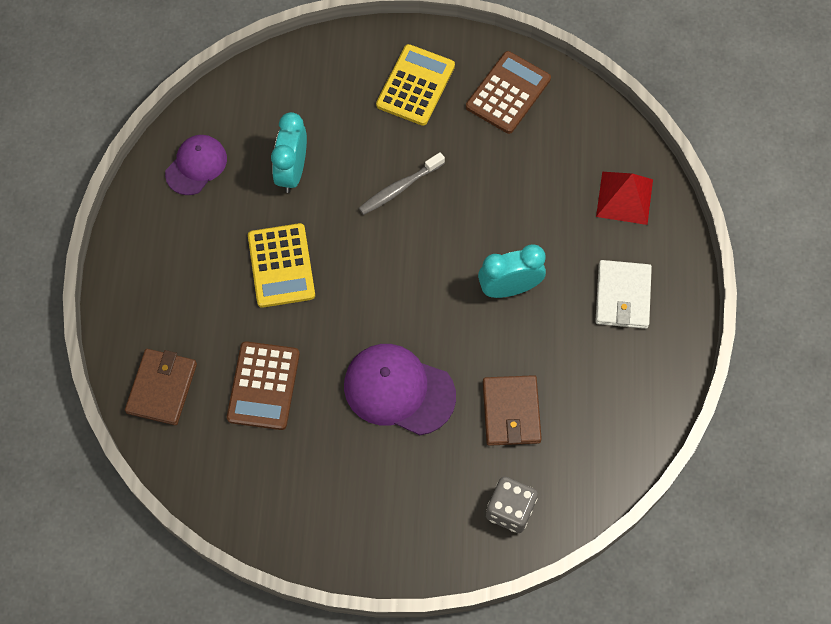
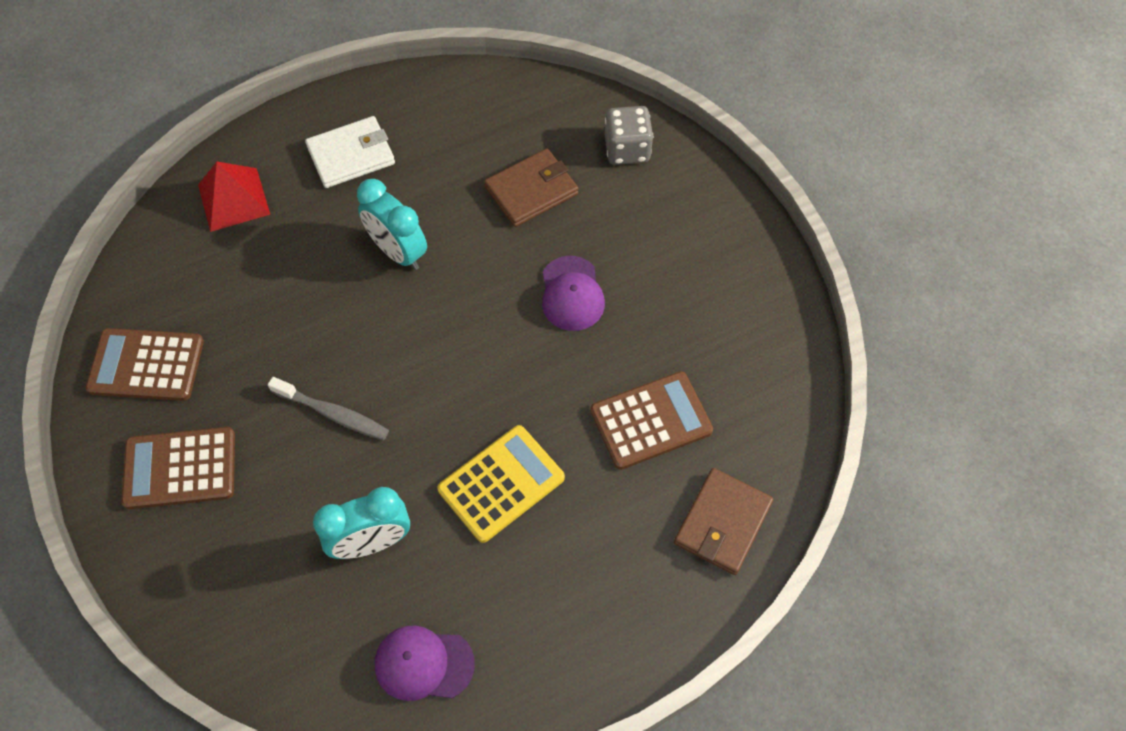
camera: 120 degrees left, 5 degrees down
(162, 388) = (723, 523): brown wallet -> brown wallet turned 45 degrees counterclockwise
(399, 390) = (572, 294): purple cap -> purple cap, size x0.64
(415, 85) = (180, 468): yellow calculator -> brown calculator

